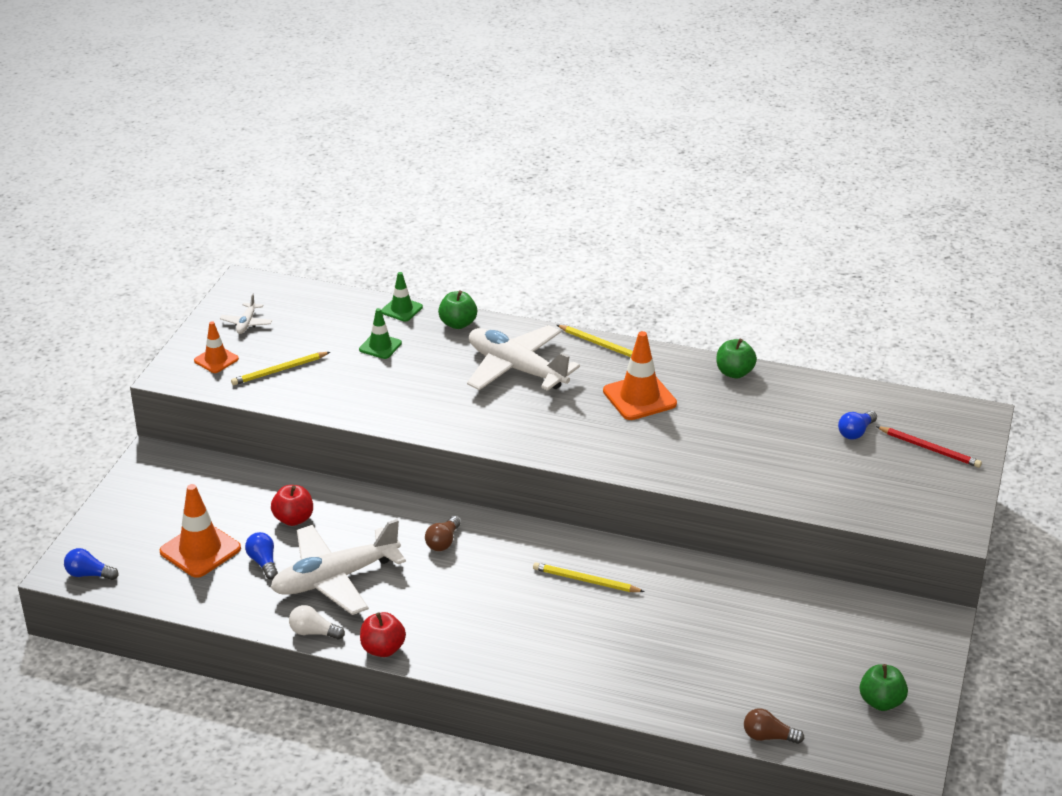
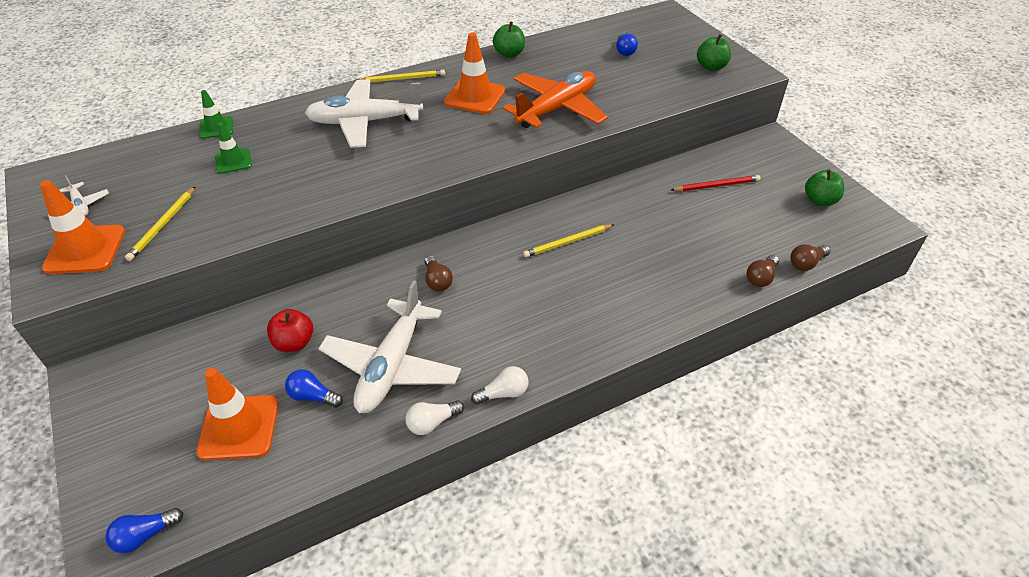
camera: 45 degrees left, 10 degrees up
(216, 360) = (85, 250): orange traffic cone -> orange traffic cone, size x1.68
(383, 649) = (503, 393): red apple -> white light bulb
(458, 324) = (277, 115): green apple -> green apple (711, 67)
(694, 450) = (556, 109): none -> orange plane
(706, 717) = (761, 278): none -> brown light bulb
(929, 449) = (672, 39): red pencil -> red pencil (716, 185)

